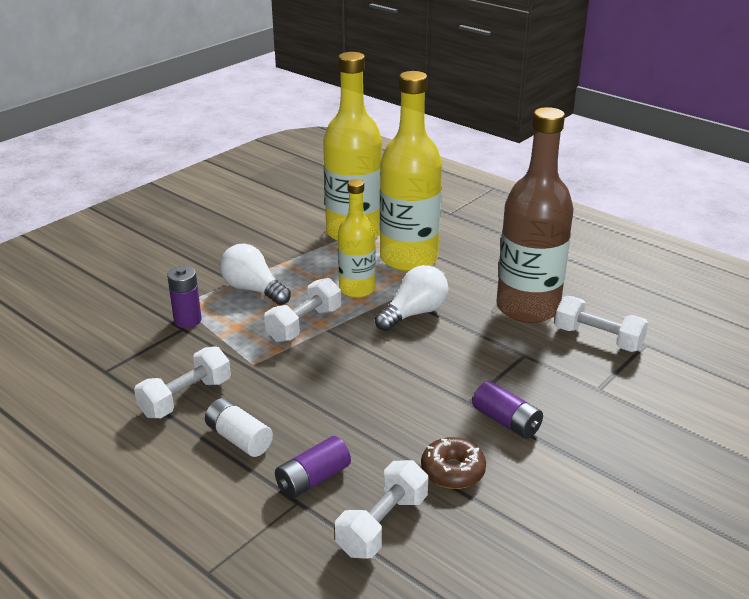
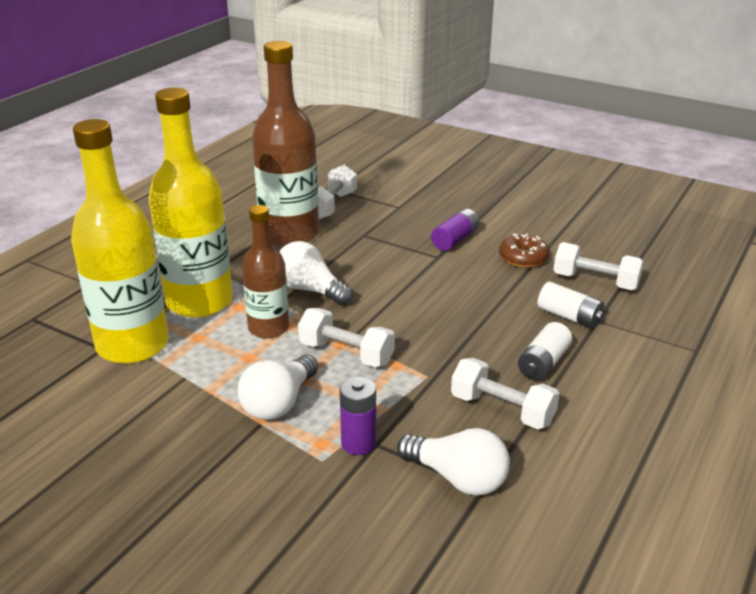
camera: 100 degrees left, 0 degrees up
(122, 360) = (458, 478): none -> white light bulb
(313, 479) = (569, 316): purple battery -> white battery
(357, 289) = (268, 328): yellow bottle -> brown bottle

